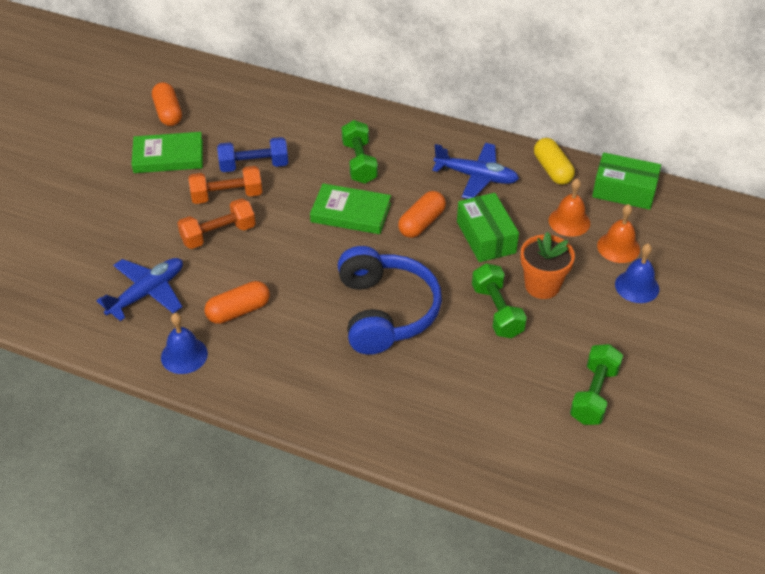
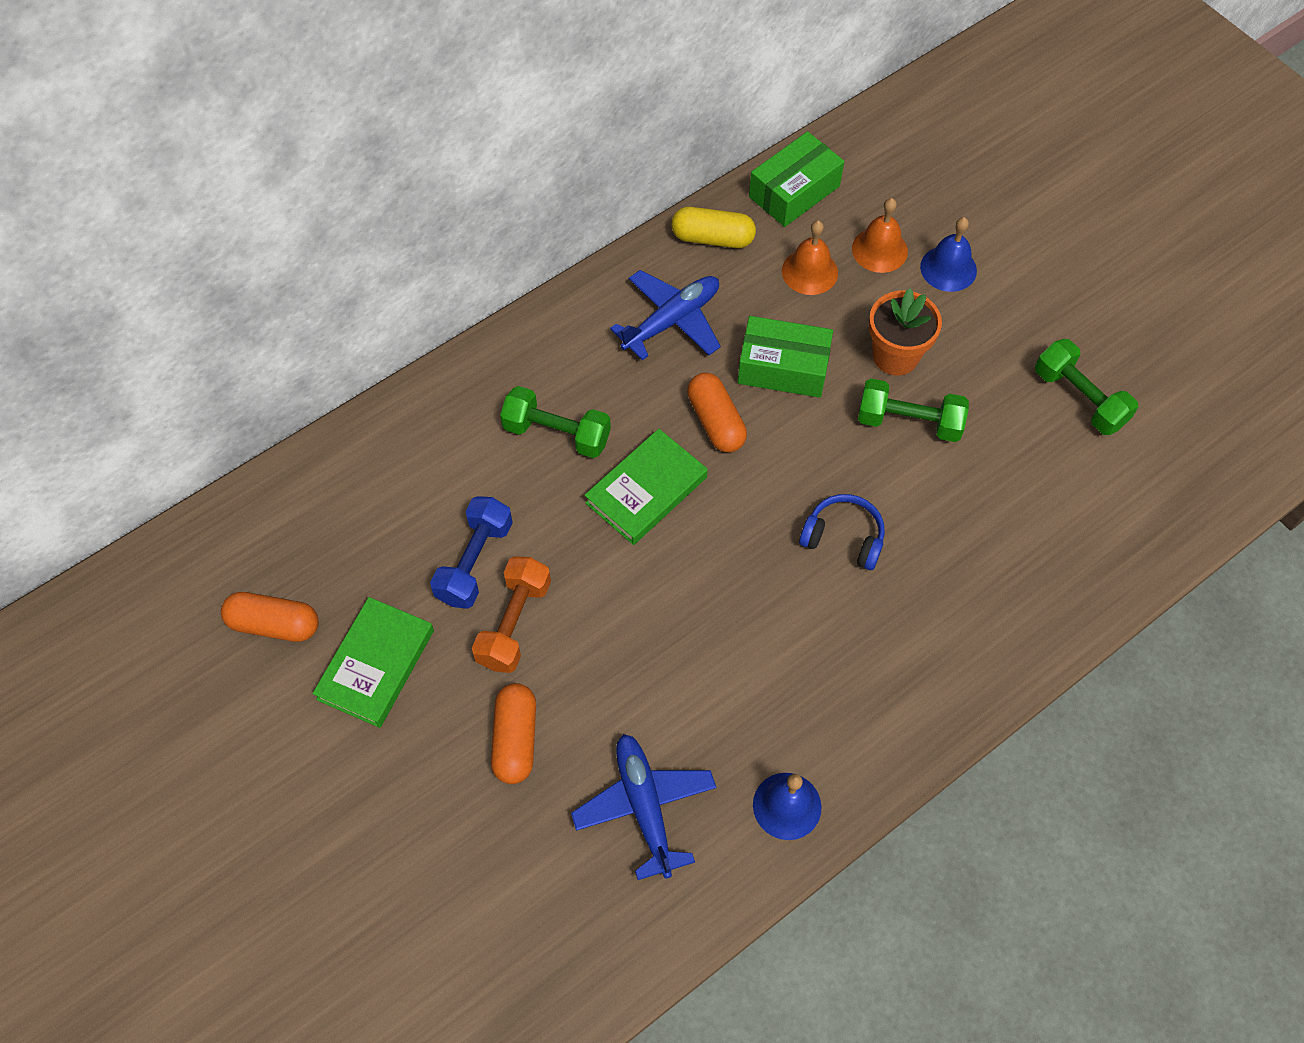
camera: 60 degrees left, 15 degrees up
(218, 234) = (585, 668): orange dumbbell -> none
(238, 311) = (745, 705): orange capsule -> orange capsule (515, 739)
(385, 312) = (843, 537): blue headphones -> blue headphones, size x0.52

